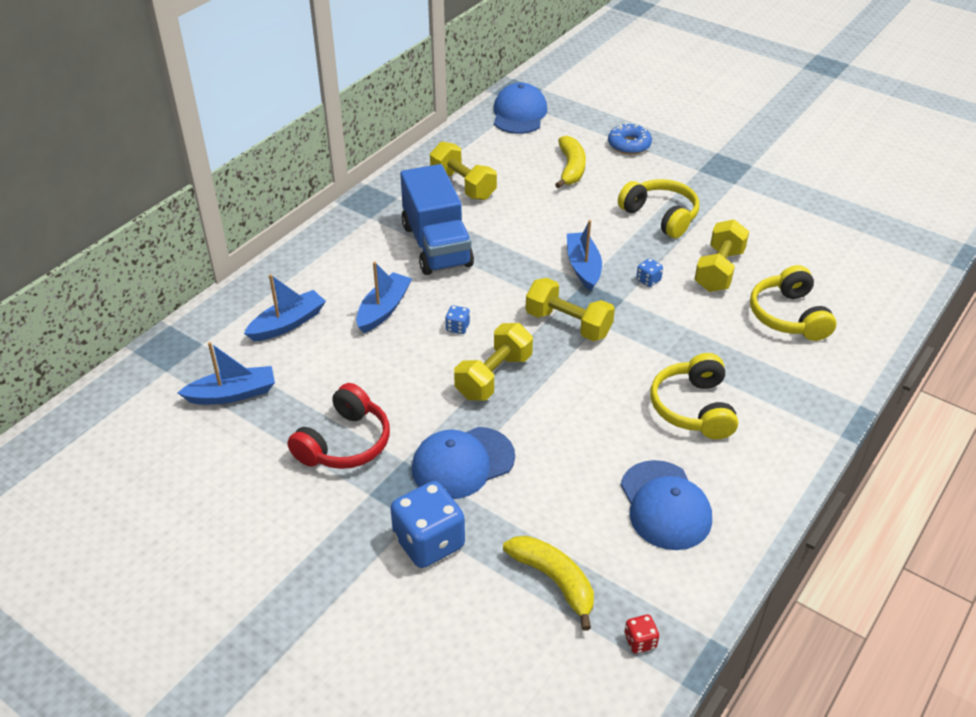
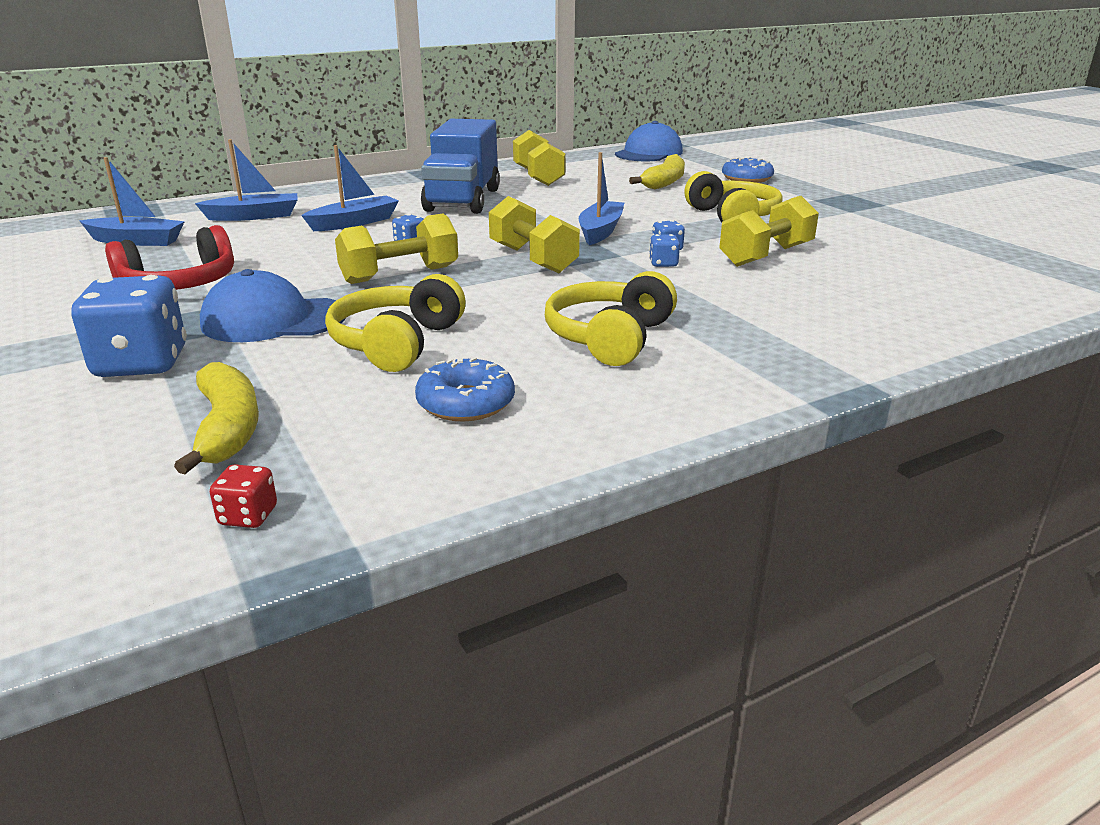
camera: 25 degrees right, 15 degrees down
(660, 303) = (663, 264): none -> blue dice
(665, 505) = (466, 403): blue cap -> blue donut
(788, 316) = (828, 298): yellow headphones -> yellow headphones (396, 343)

